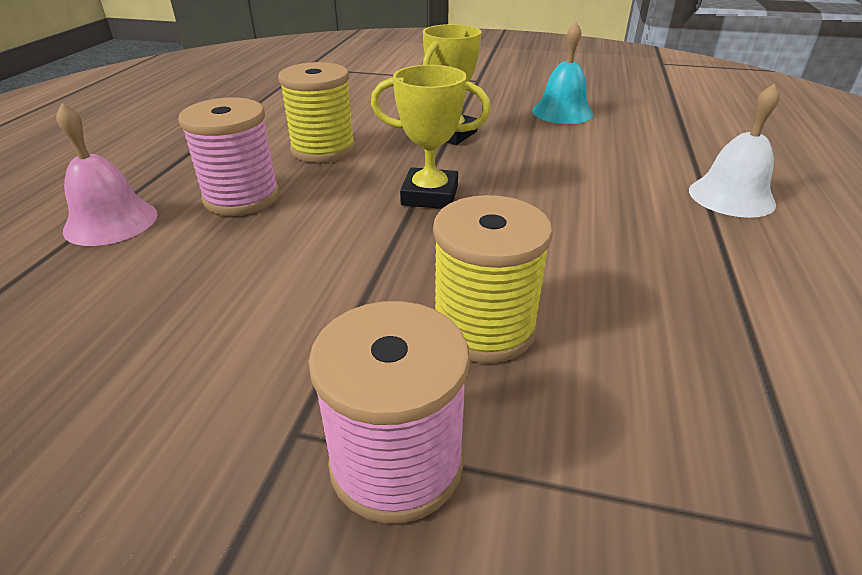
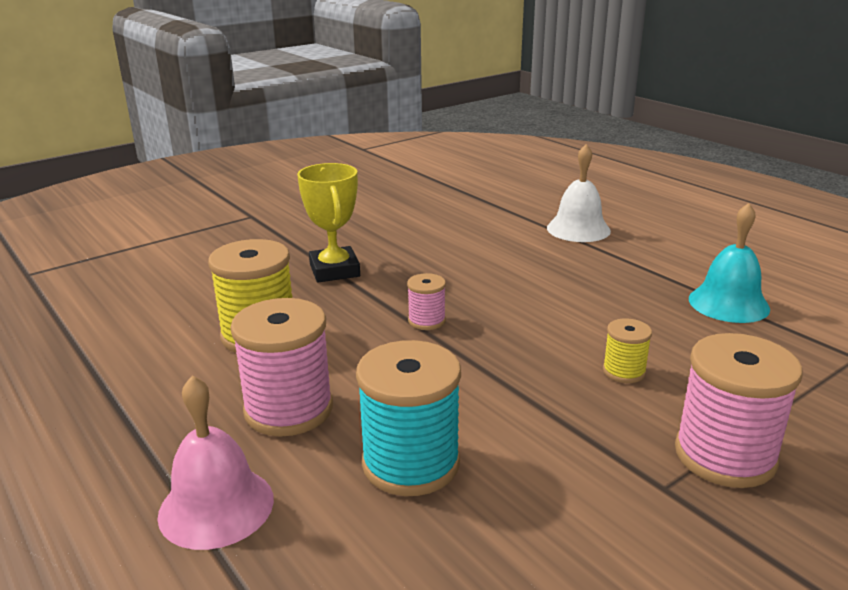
camera: 50 degrees left, 10 degrees down
(216, 271) = (411, 463): none -> turquoise spool
(430, 195) = (426, 321): yellow trophy -> pink spool
(484, 327) = (624, 371): yellow spool -> yellow spool, size x0.51
(562, 112) = (377, 216): turquoise bell -> turquoise bell (728, 303)

